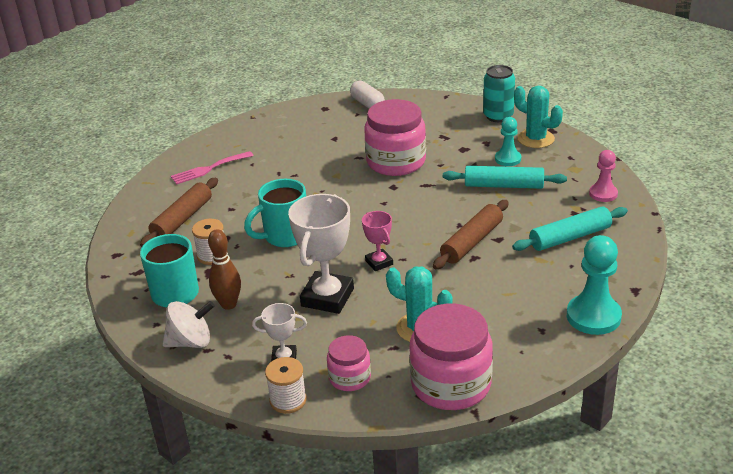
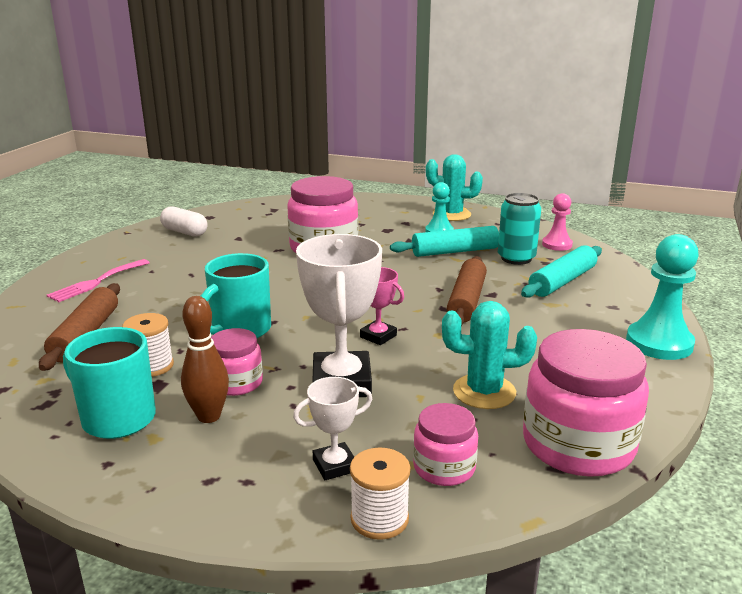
camera: 25 degrees left, 10 degrees down
(191, 342) = (177, 475): white spinning top -> none
(259, 282) = (236, 383): none -> pink jar
(367, 104) = (255, 209): white capsule -> white capsule (185, 232)
(498, 116) = (399, 203): turquoise can -> turquoise can (516, 258)

